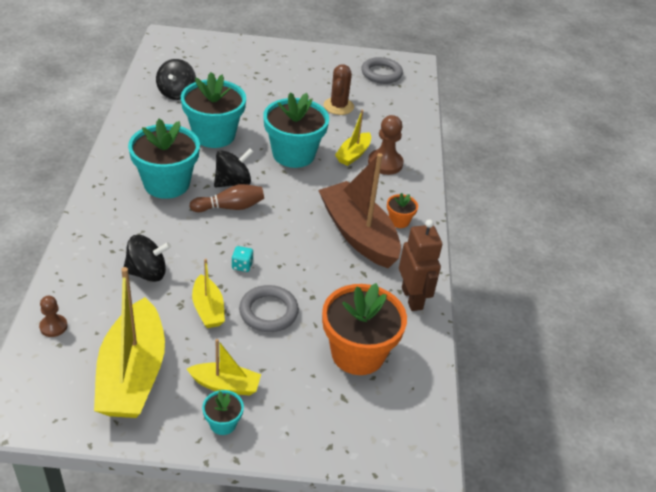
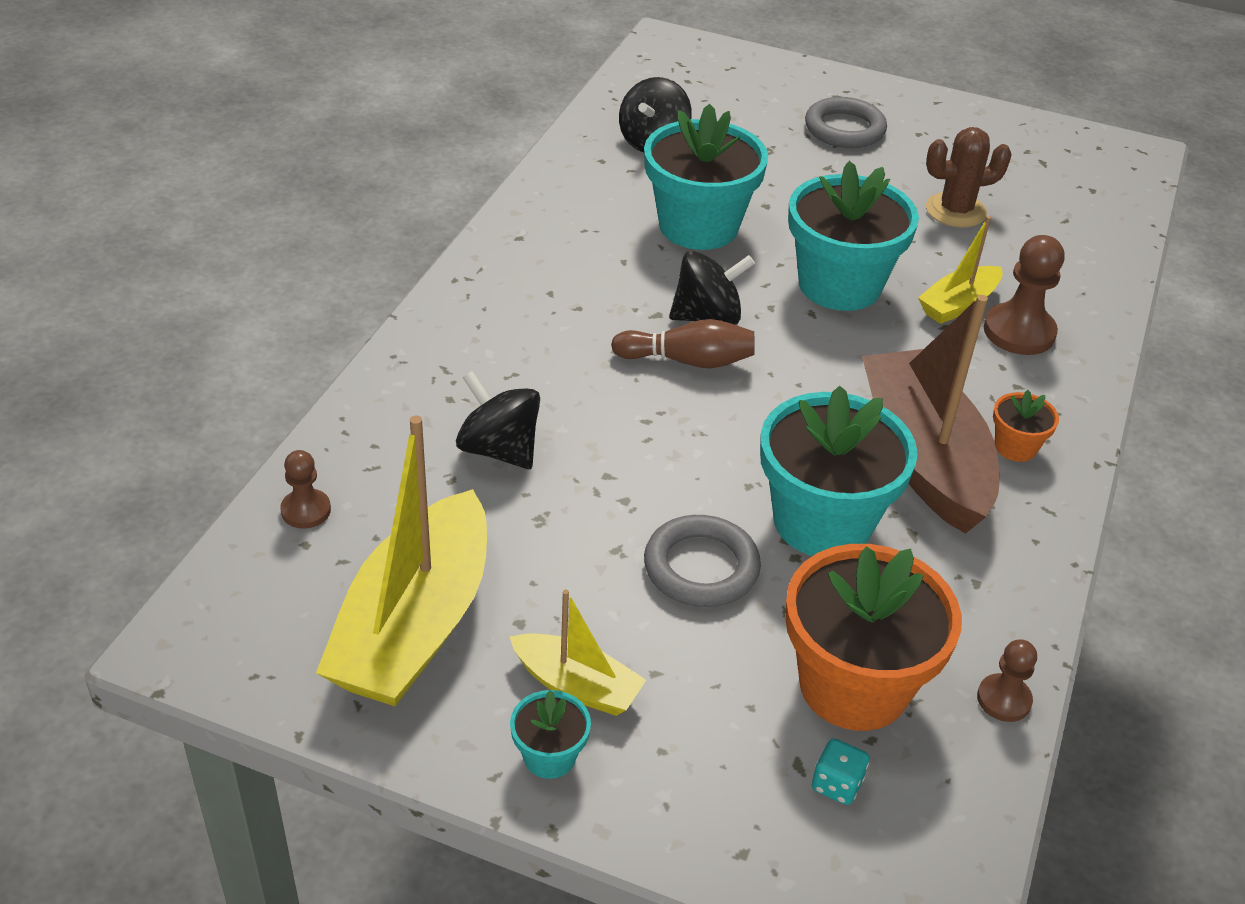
camera: 20 degrees right, 0 degrees up
(147, 273) = (499, 449): black spinning top -> black spinning top turned 150 degrees counterclockwise
(166, 184) = (584, 298): turquoise flower pot -> turquoise flower pot (822, 521)
(208, 309) = (588, 538): yellow boat -> none
(242, 265) = (677, 471): turquoise dice -> turquoise dice (836, 784)
(338, 106) = (955, 211): brown cactus -> brown cactus turned 45 degrees clockwise
(381, 73) = (1061, 162): grey ring -> grey ring (844, 129)
(412, 298) = (999, 602): brown robot -> none
(427, 344) = (1003, 699): none -> brown pawn

